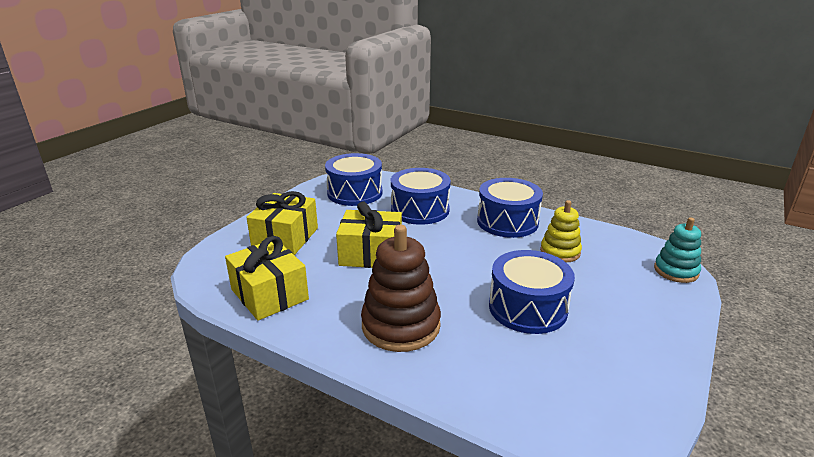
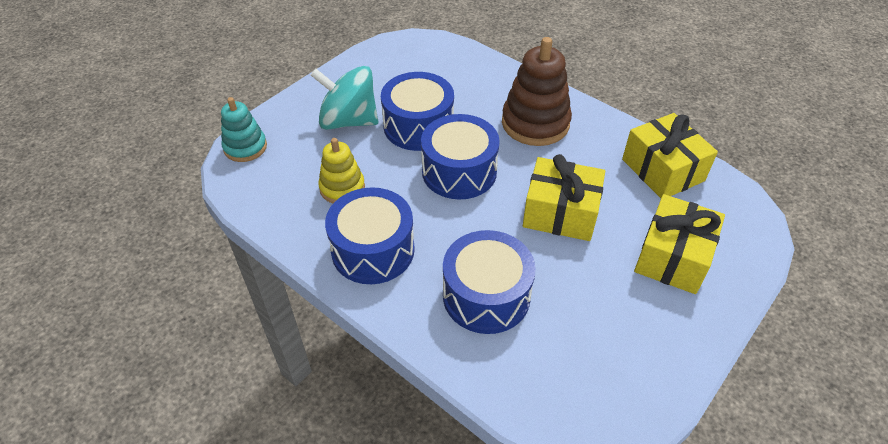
camera: 170 degrees left, 20 degrees up
(355, 193) = (587, 363): blue drum -> blue drum (459, 171)
(604, 305) = (348, 121): none -> turquoise spinning top

